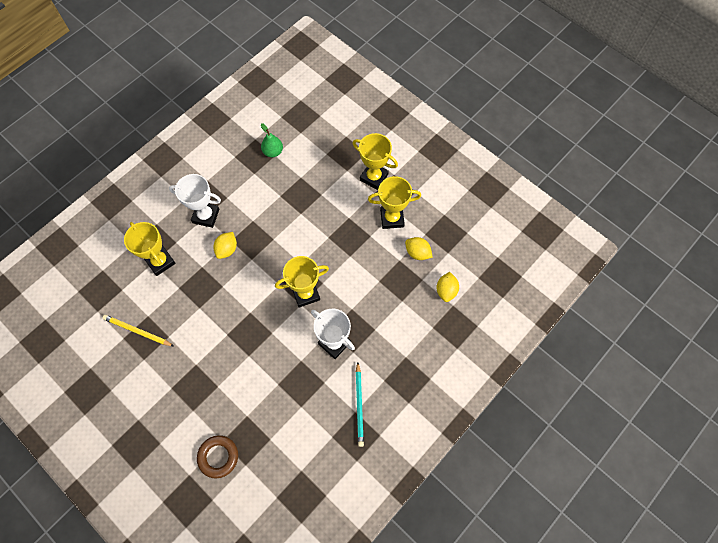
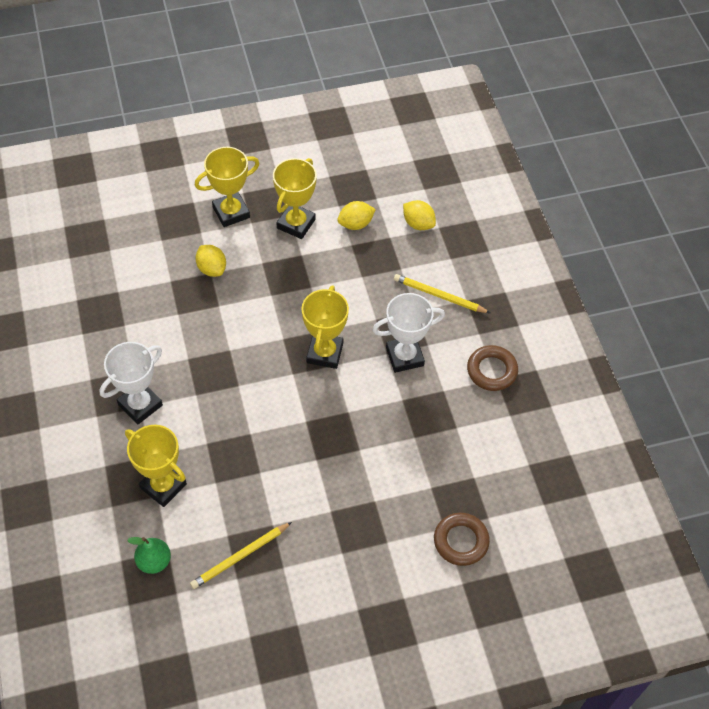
camera: 60 degrees left, 10 degrees down
(160, 261) = (163, 486): yellow trophy -> yellow trophy turned 45 degrees clockwise
(227, 249) = (205, 404): yellow lemon -> yellow lemon (212, 269)
(273, 152) = (111, 290): green pear -> green pear (154, 561)
(359, 405) = (492, 371): turquoise pencil -> brown ring
(396, 337) = (439, 296): none -> yellow pencil

